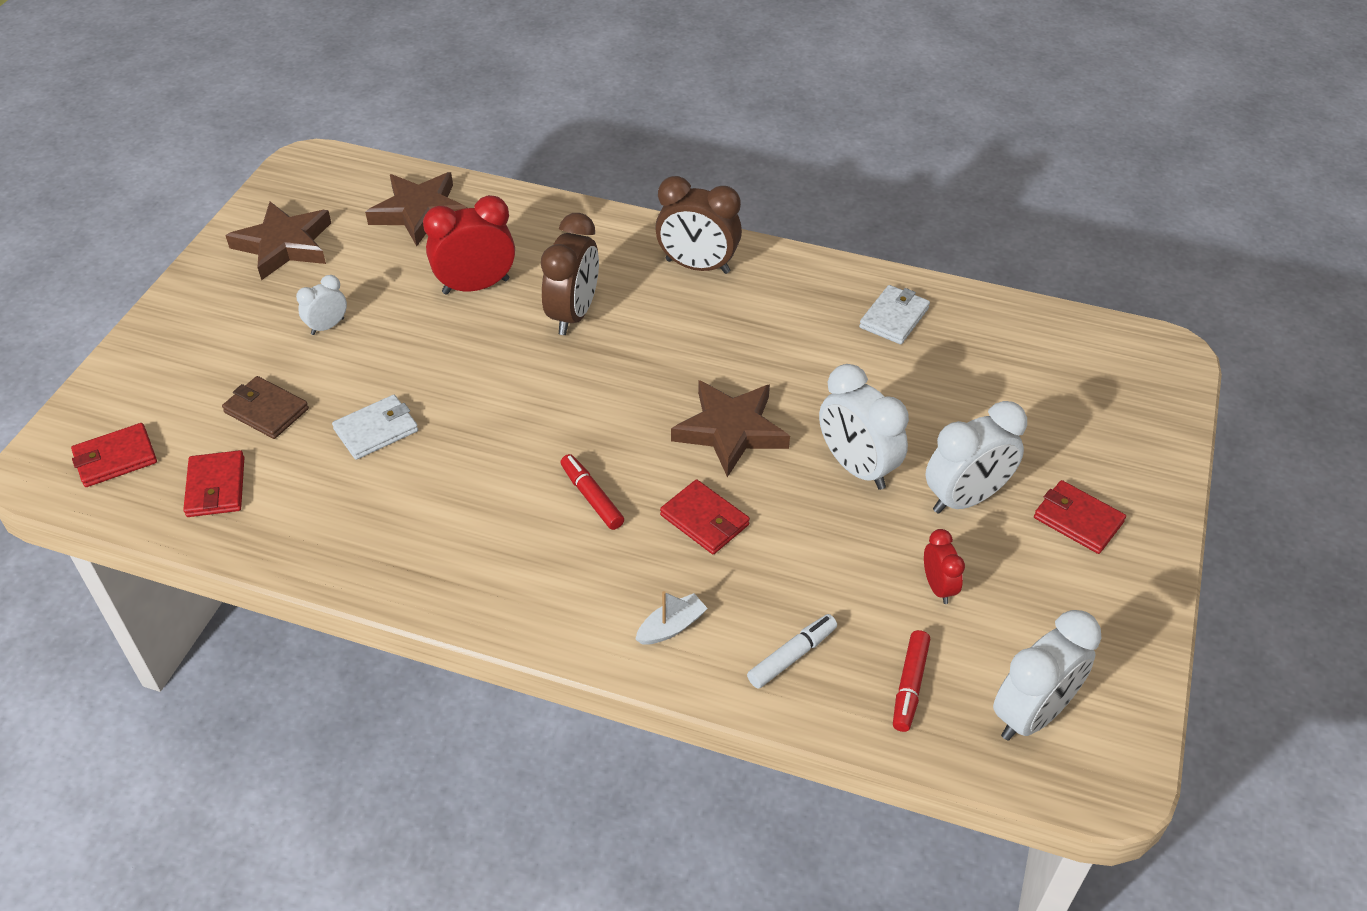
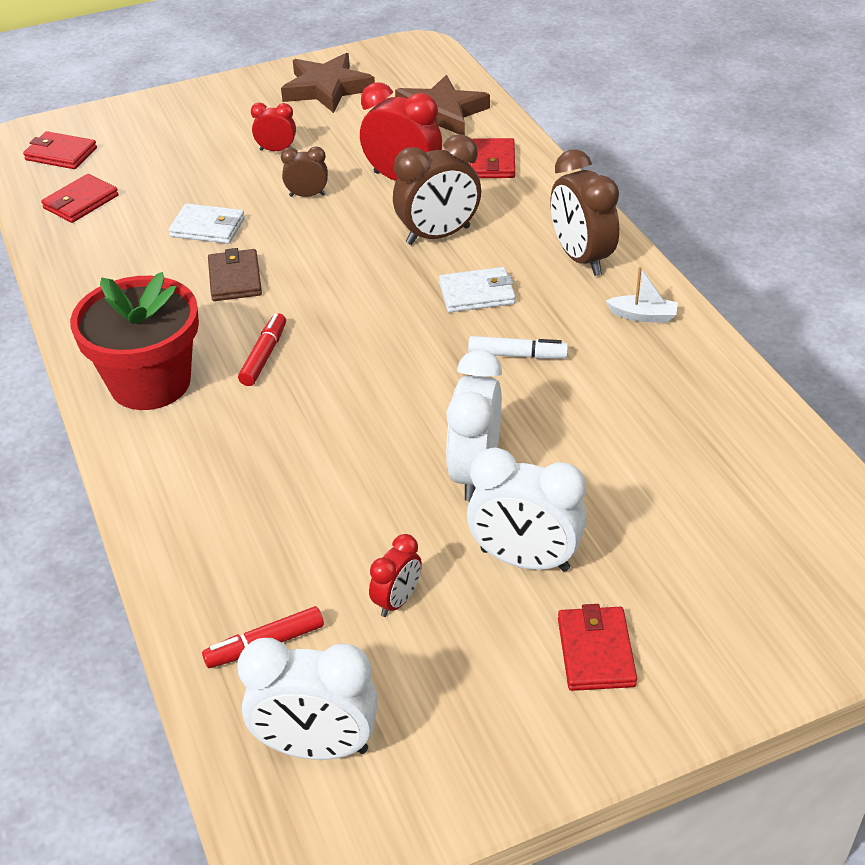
camera: 50 degrees right, 5 degrees down
(266, 410) = (169, 177): brown wallet -> brown wallet (235, 279)
(327, 326) = (276, 150): white clock -> red clock
(418, 348) = (307, 195): none -> brown clock
(539, 584) = (150, 383): none -> red flower pot
(671, 627) = (181, 471): white boat -> white boat (643, 316)
(704, 520) = (310, 424): red wallet -> red wallet (492, 162)
(730, 431) = (423, 381): brown star -> none
(792, 656) = (222, 555): white marker -> white marker (517, 355)
(894, 318) = (686, 392): white wallet -> white wallet (477, 294)

